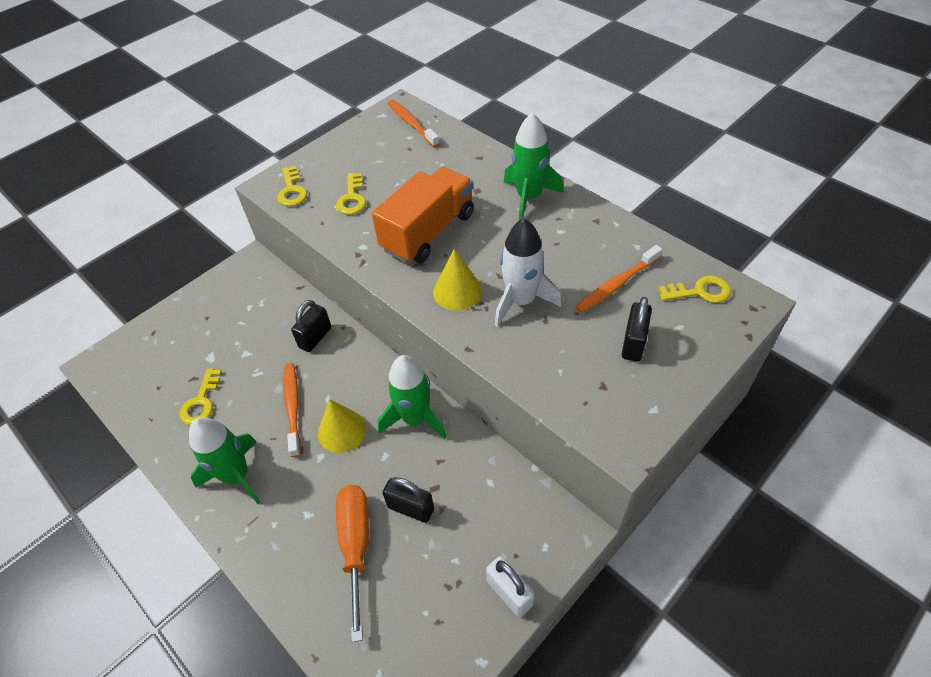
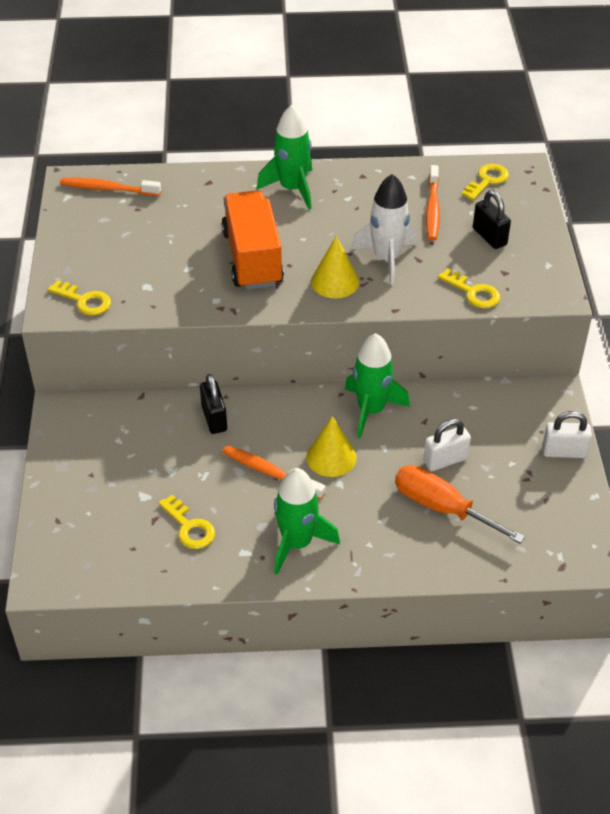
camera: 50 degrees left, 5 degrees down
(352, 198) = (149, 273): yellow key -> yellow key (473, 292)
(410, 508) = (445, 460): black padlock -> white padlock

